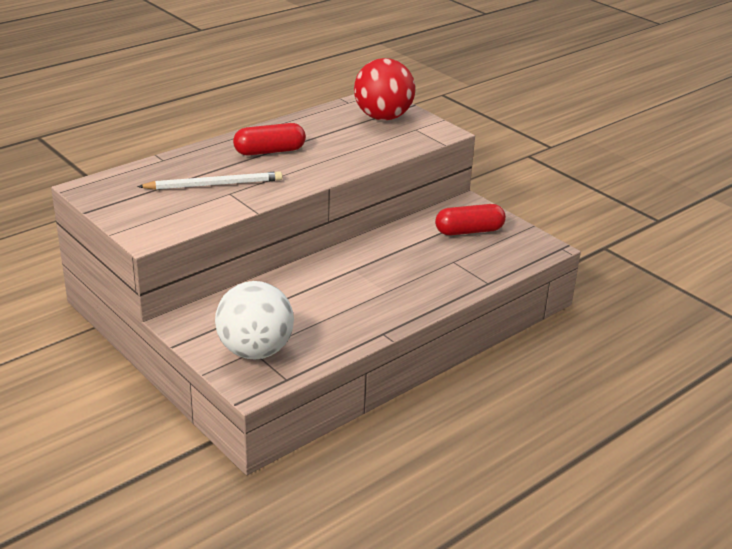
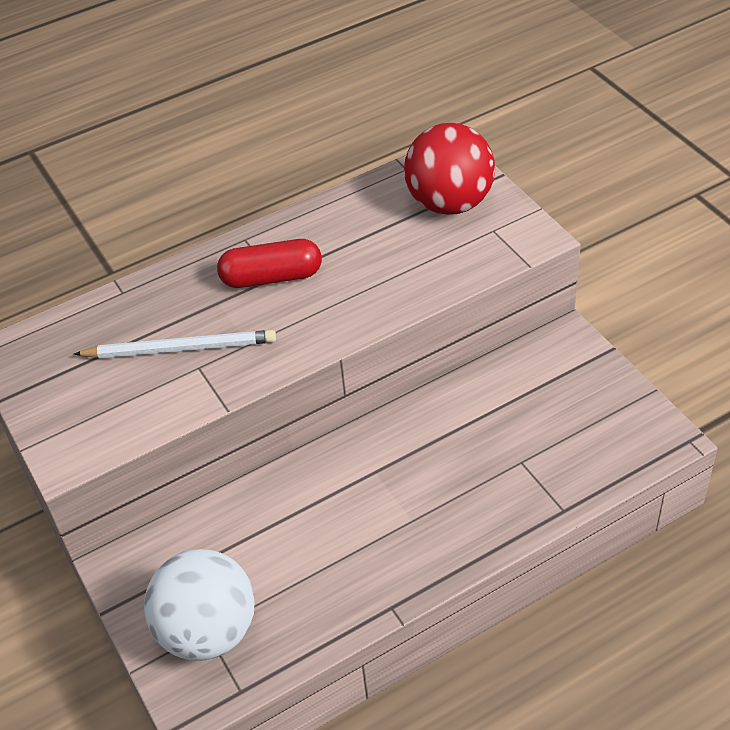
camera: 15 degrees right, 15 degrees up
(469, 231) = (556, 398): red capsule -> none

